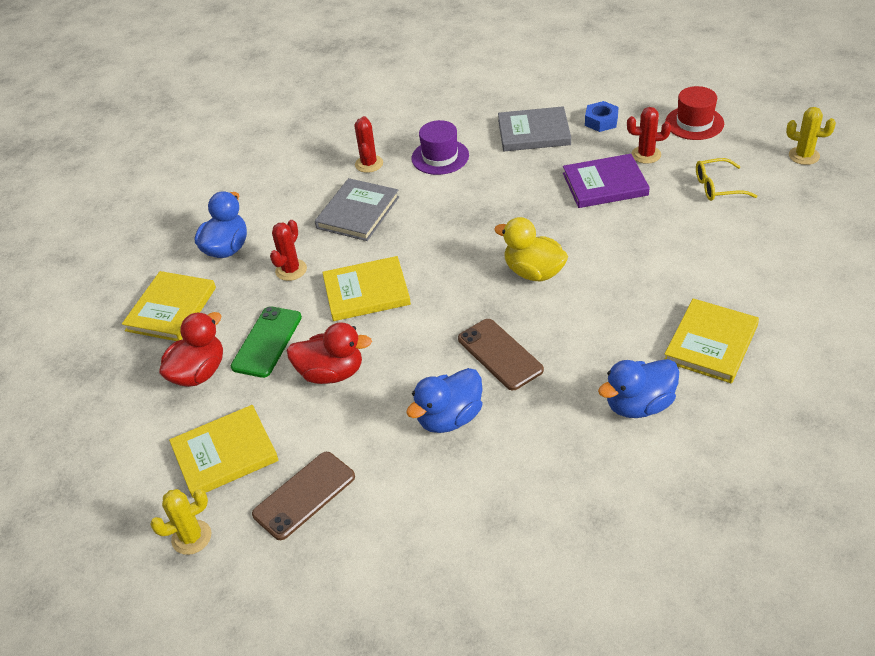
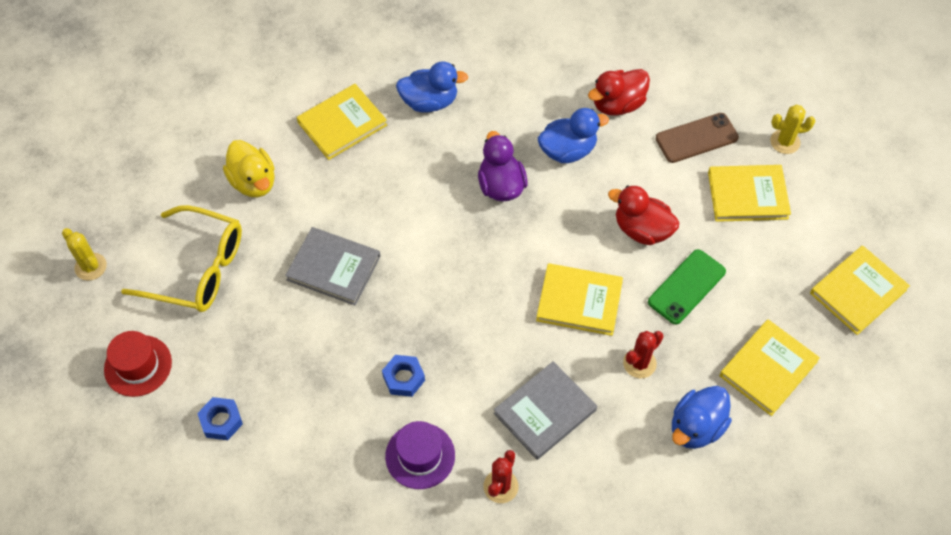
camera: 160 degrees left, 15 degrees up
(87, 405) = (858, 292): none -> yellow book
(199, 373) = (754, 281): red duck -> red duck (617, 104)
(485, 189) = (403, 378): none -> blue nut
(500, 354) = (501, 186): brown phone -> purple duck
(533, 272) = (424, 252): yellow duck -> yellow duck (253, 182)
(534, 132) = (300, 442): grey book -> grey book (334, 268)
(605, 184) = (289, 325): purple book -> none
(646, 155) = (221, 345): red cactus -> none
(717, 187) = (197, 269): yellow glasses -> yellow glasses, size x1.86

